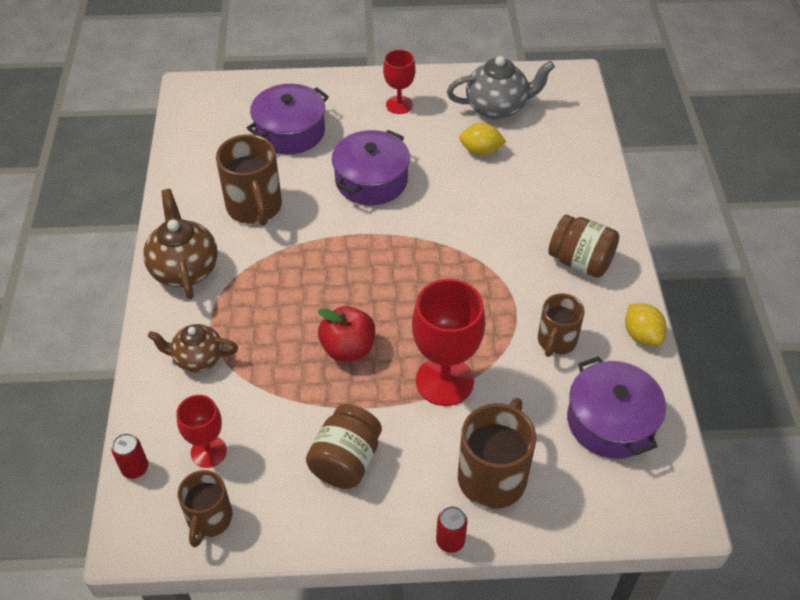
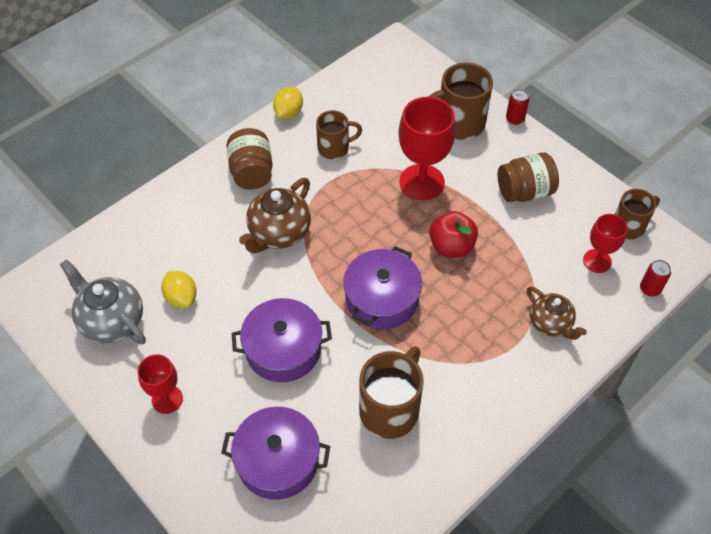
camera: 130 degrees left, 5 degrees up
(184, 269) = (495, 403): brown teapot -> brown teapot (279, 233)
(611, 421) = (368, 96): purple pot -> purple pot (381, 299)

